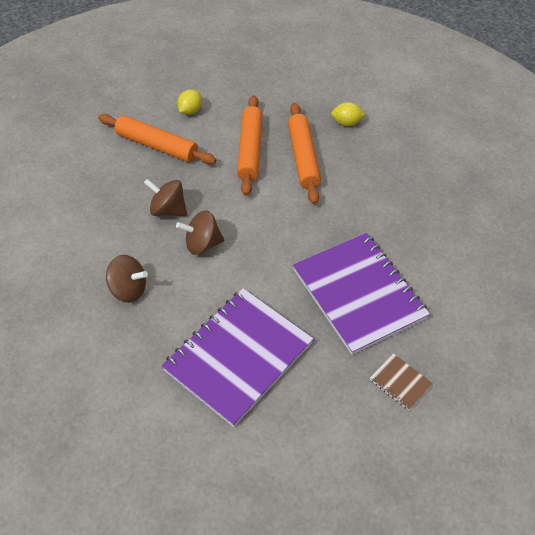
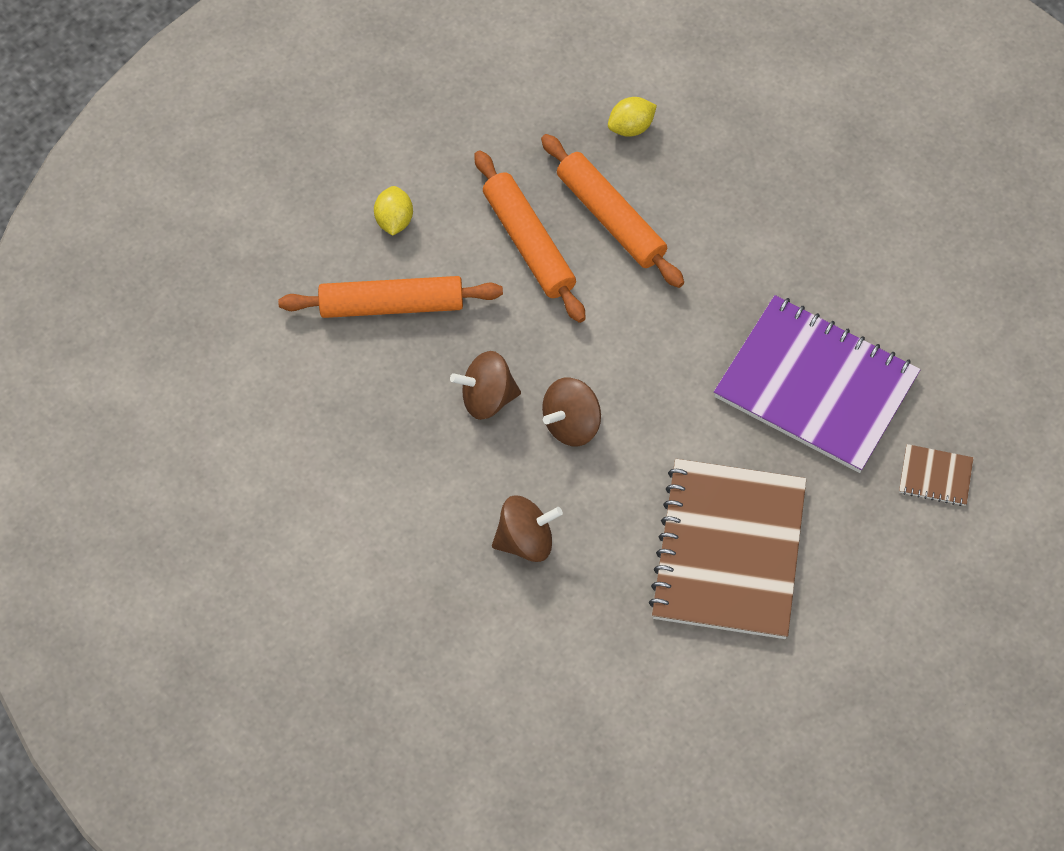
camera: 30 degrees left, 10 degrees up
(238, 357) = (728, 551): purple notebook -> brown notebook

